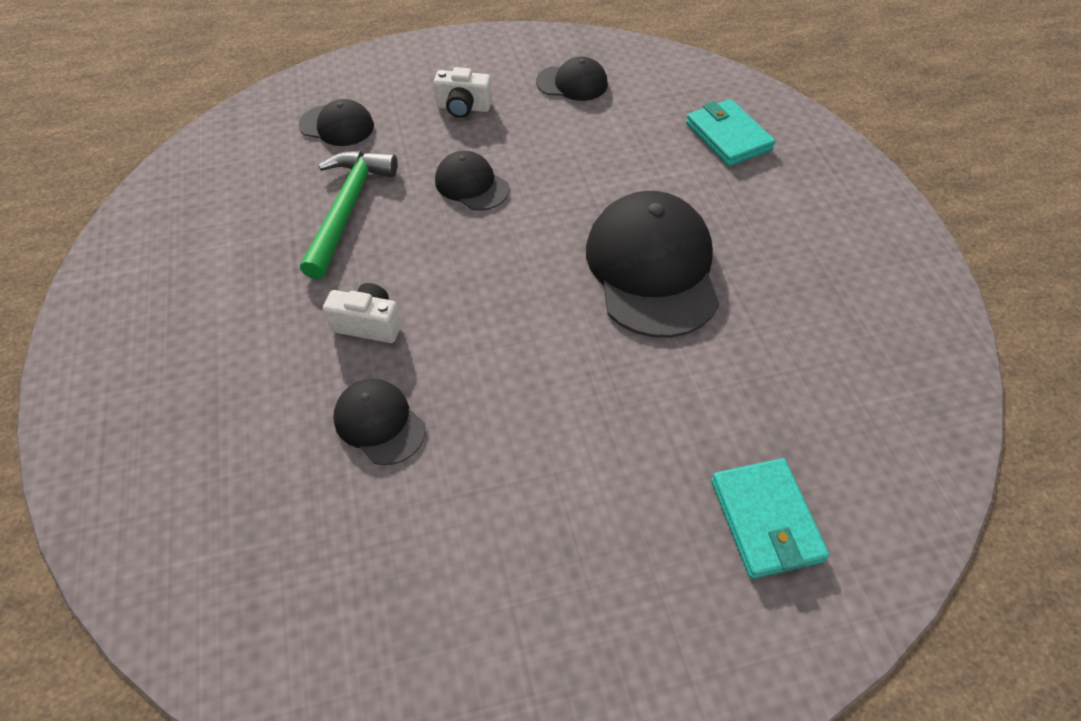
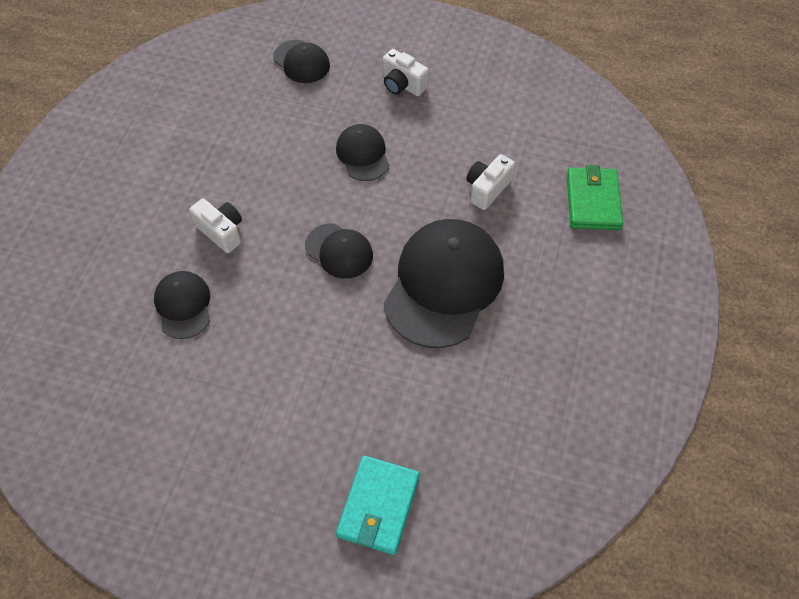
camera: 30 degrees right, 5 degrees up
(348, 208) = (265, 135): green hammer -> none
(572, 83) = (502, 98): black cap -> black cap (339, 251)
(622, 165) = (487, 189): none -> white camera
(728, 137) = (593, 201): turquoise wallet -> green wallet

